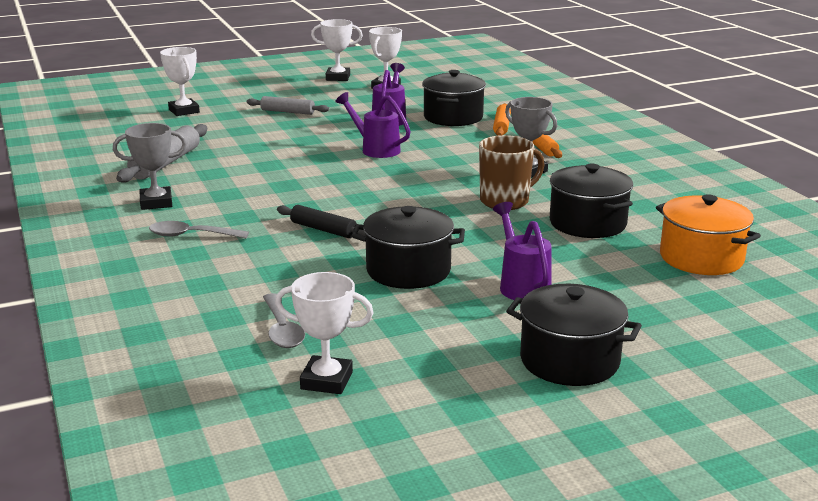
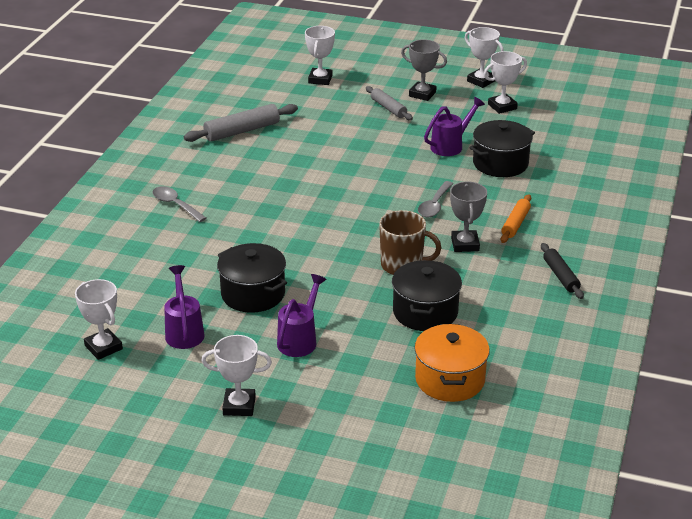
camera: 40 degrees right, 10 degrees up
(156, 202) = (192, 166): grey trophy -> grey trophy (422, 94)
(282, 329) = (128, 302): grey spoon -> grey spoon (434, 205)
(323, 230) = (253, 236): black rolling pin -> black rolling pin (560, 276)
(375, 149) = (392, 174): purple watering can -> purple watering can (184, 331)
(502, 126) = (522, 189): orange rolling pin -> none
(569, 360) = (239, 406): black pot -> white trophy

